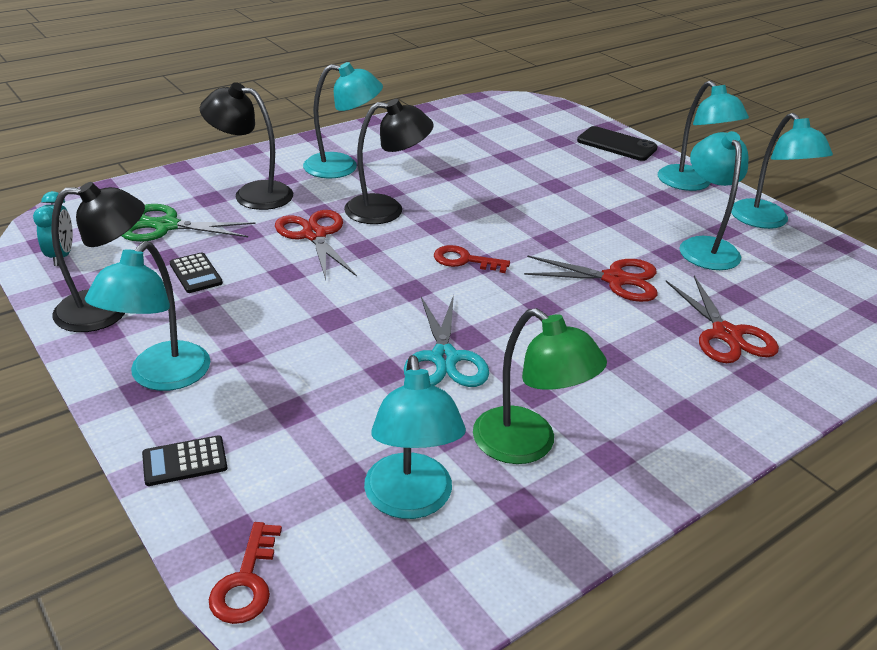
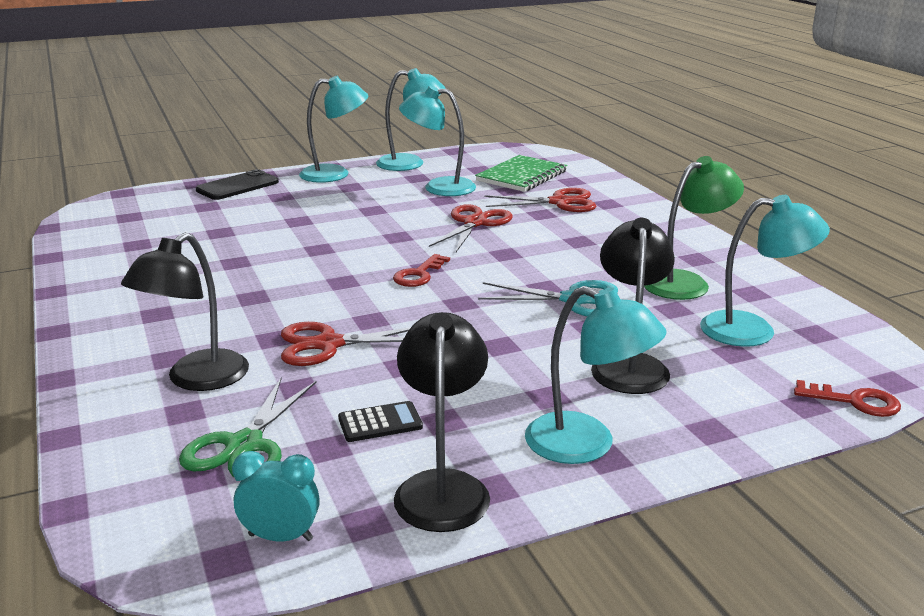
camera: 75 degrees left, 10 degrees down
(185, 461) = (719, 430): black calculator -> none
(342, 167) = (170, 317): turquoise lamp -> none
(386, 210) = (296, 301): black lamp -> black lamp (629, 365)
(796, 300) = (522, 176): none -> green notebook

